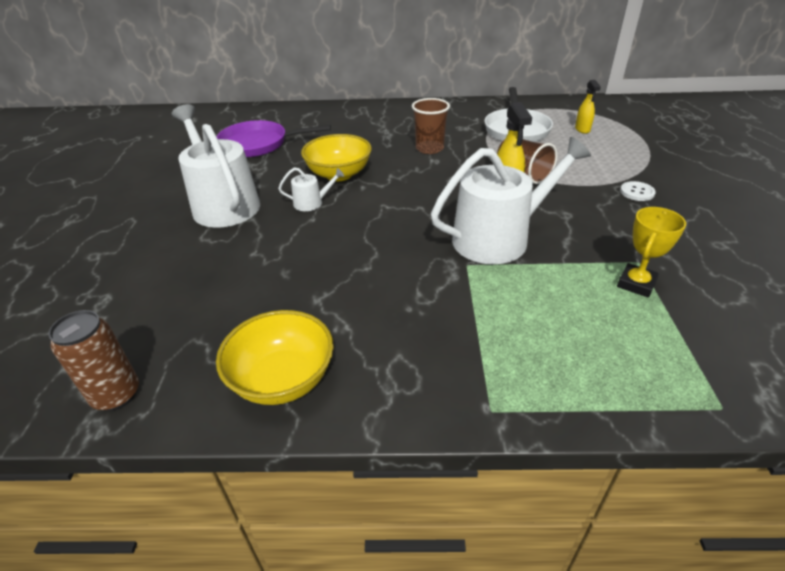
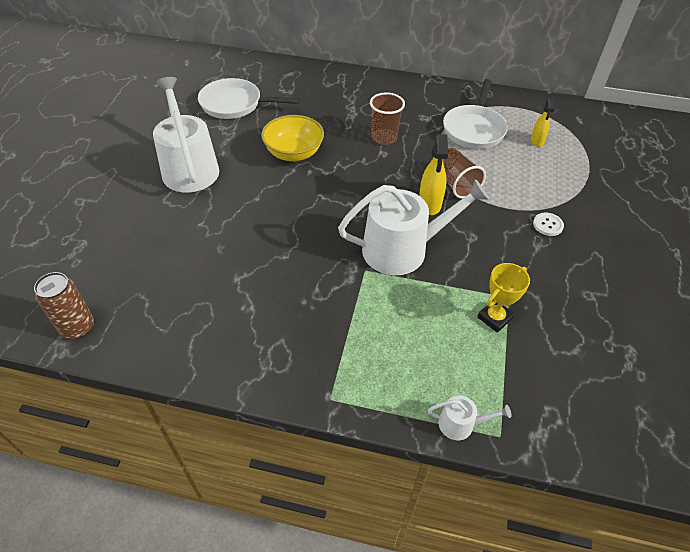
camera: 10 degrees right, 10 degrees up
(258, 144) = (235, 104): purple pan -> white pan
(283, 379) = (193, 341): yellow bowl -> none
(312, 203) = (261, 181): white watering can -> white watering can (461, 424)

